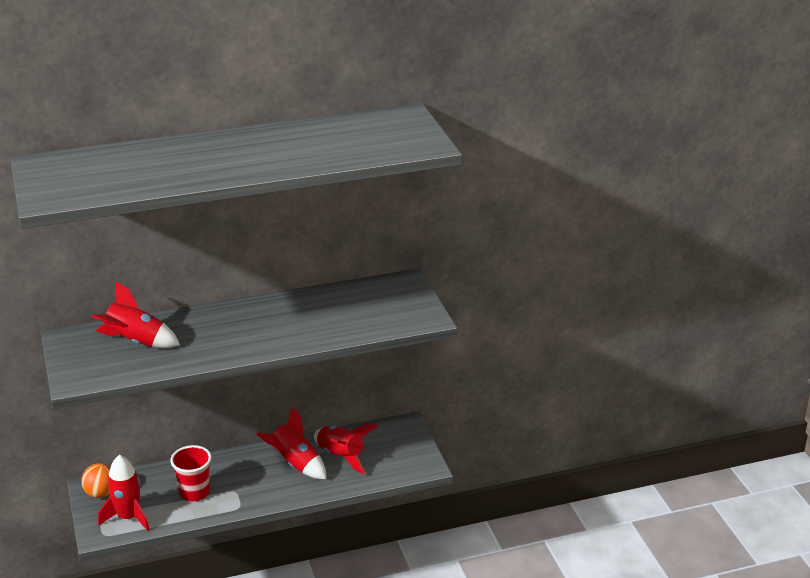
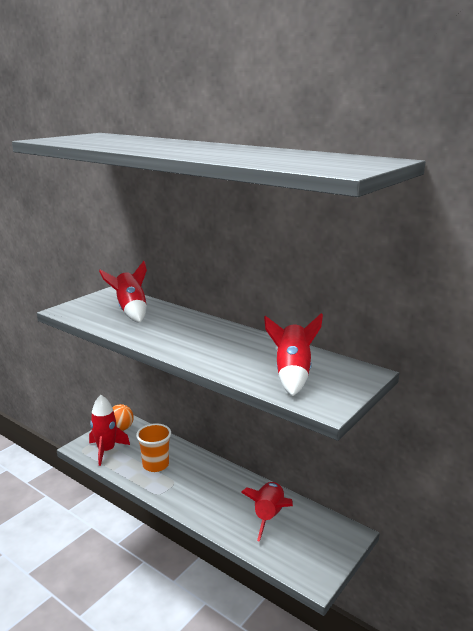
camera: 55 degrees right, 10 degrees down
(194, 492) = (155, 465): red cup -> orange cup
(295, 464) = (234, 496): red rocket -> red rocket (292, 374)

